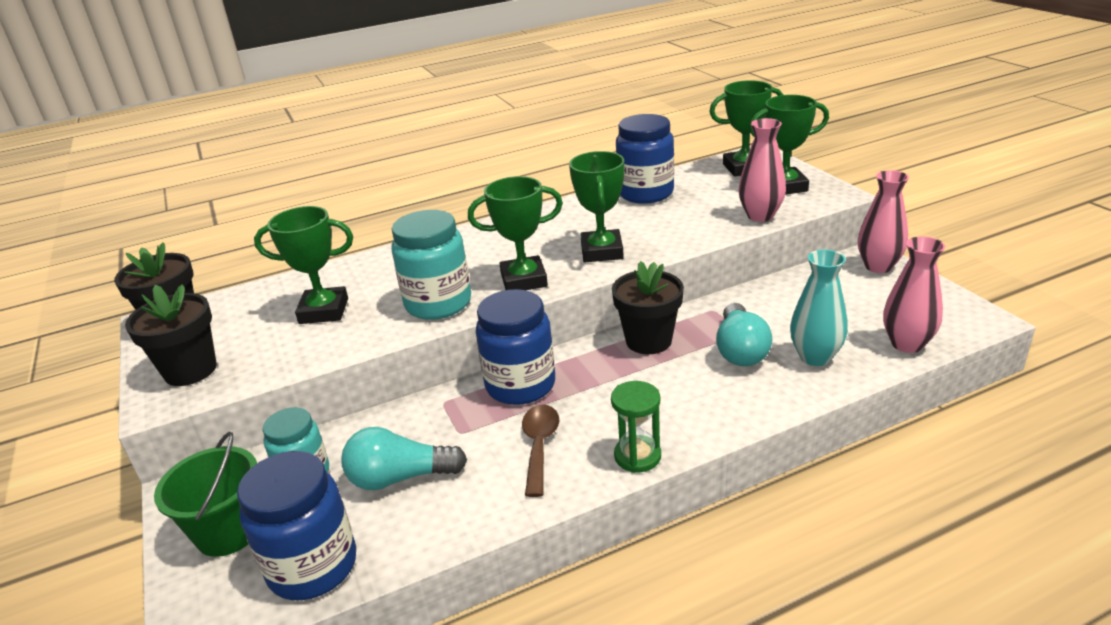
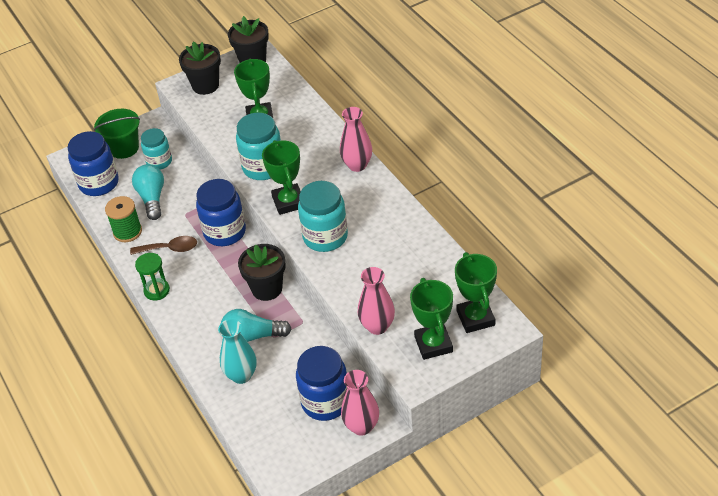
camera: 85 degrees right, 15 degrees up
(477, 507) = (127, 232): none -> green spool
(601, 251) = (325, 237): green trophy -> turquoise jar
(645, 193) = (423, 254): blue jar -> blue jar (325, 402)
(907, 344) = (252, 427): pink vase -> pink vase (357, 165)

